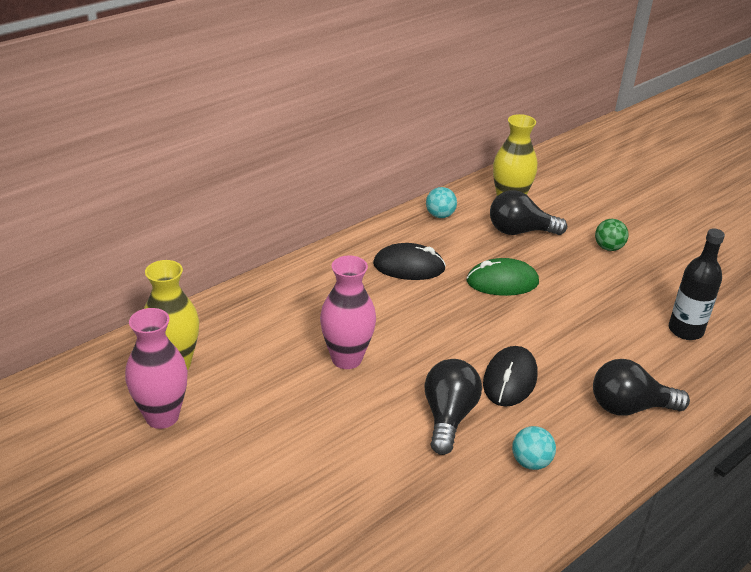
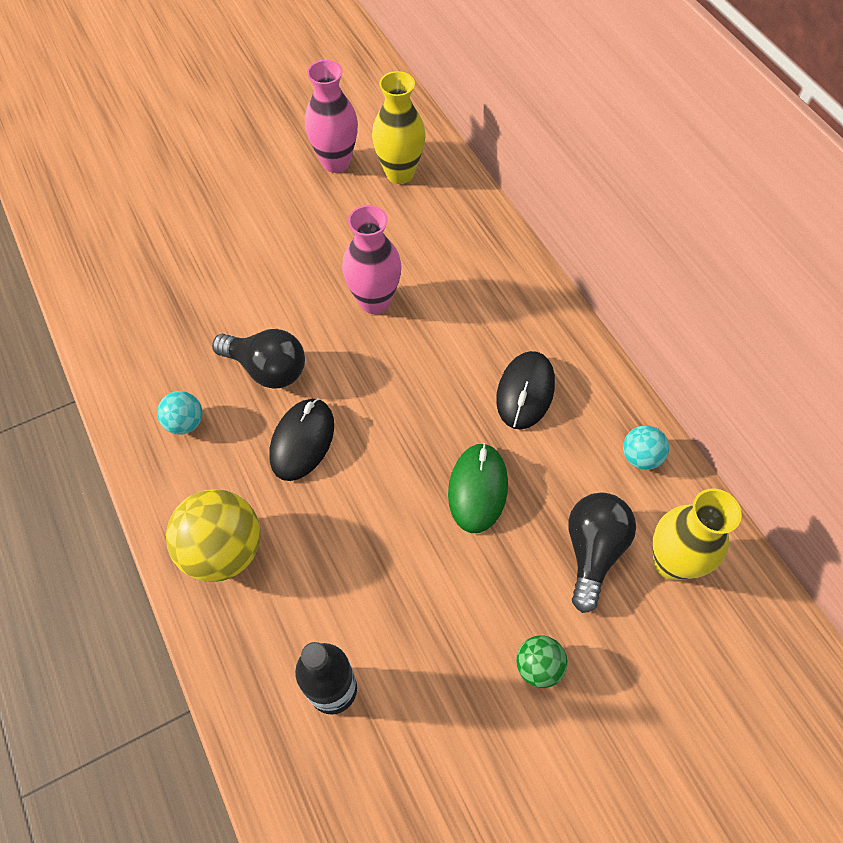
camera: 105 degrees right, 25 degrees up
(510, 380) = (302, 441): black mouse -> black mouse turned 75 degrees clockwise
(629, 407) = (223, 550): black light bulb -> yellow ball

